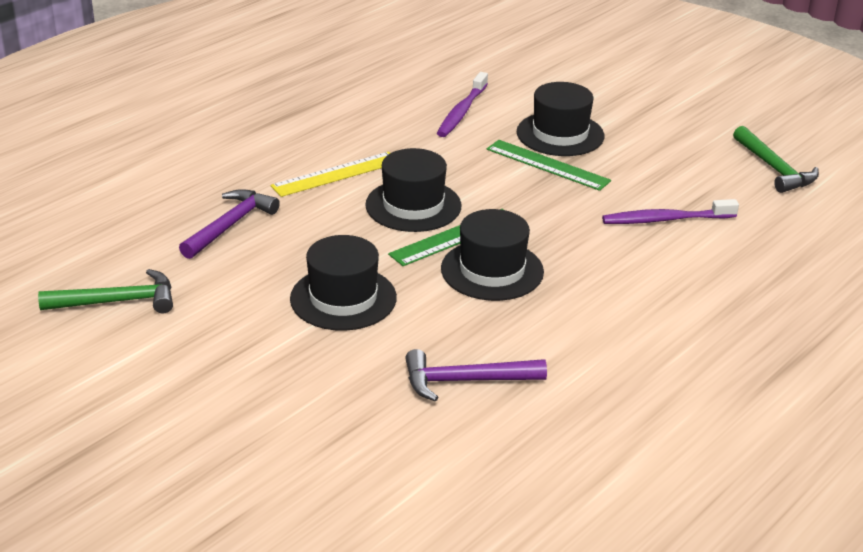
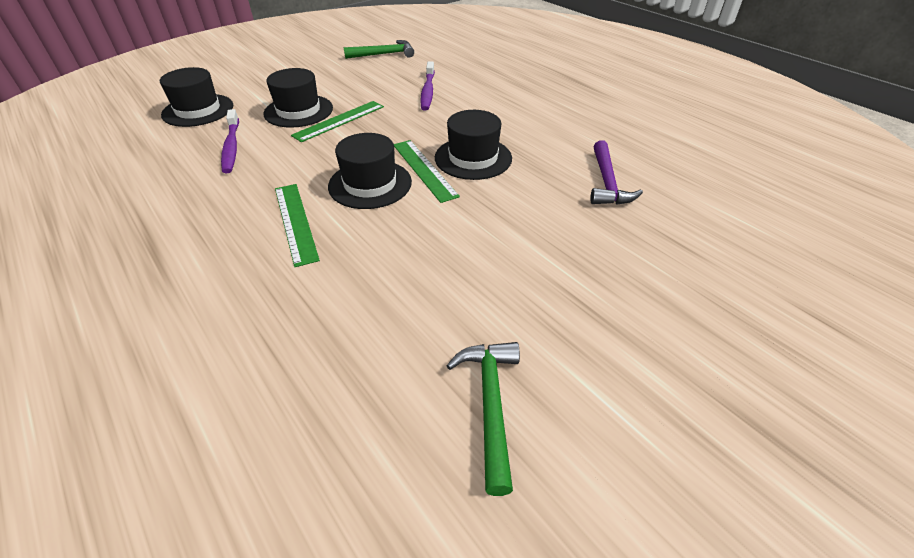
camera: 80 degrees left, 10 degrees up
(230, 225) = (359, 301): purple hammer -> none
(336, 174) = (295, 222): yellow ruler -> green ruler
(343, 298) = (501, 231): black hat -> black hat (198, 110)
(462, 112) = (231, 147): purple toothbrush -> purple toothbrush turned 45 degrees clockwise

